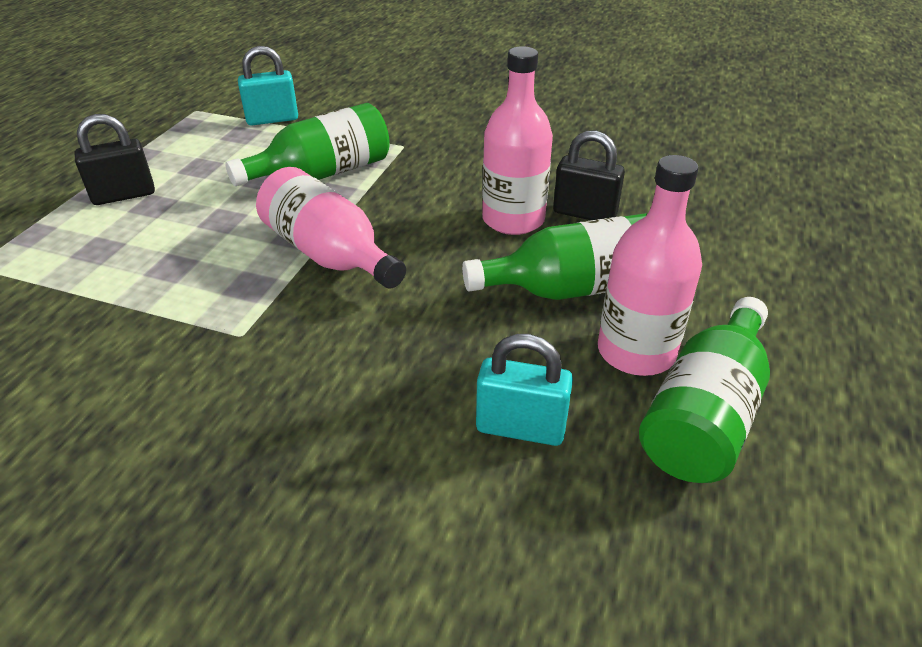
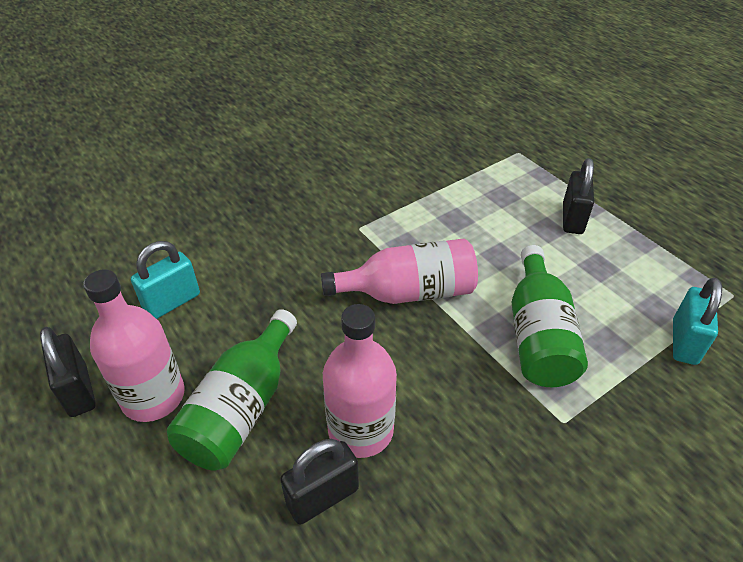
camera: 125 degrees right, 5 degrees up
(705, 414) = (78, 391): green bottle -> black padlock

